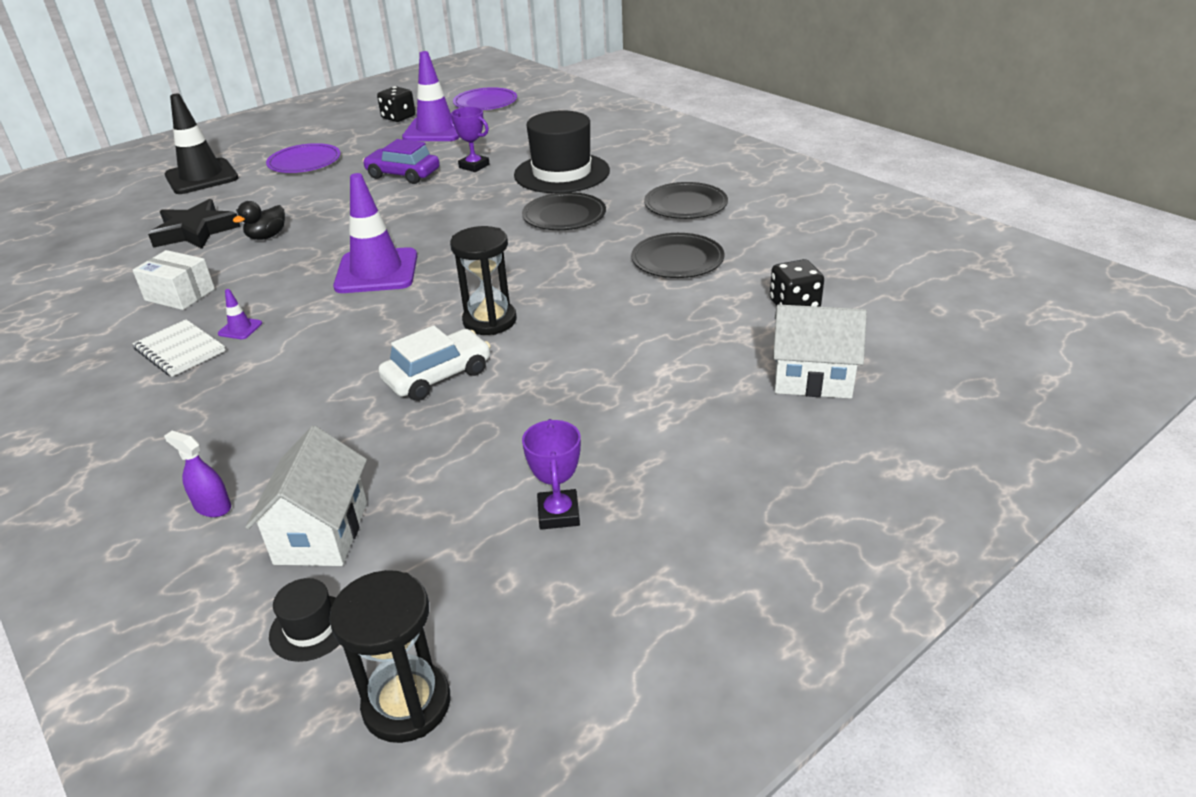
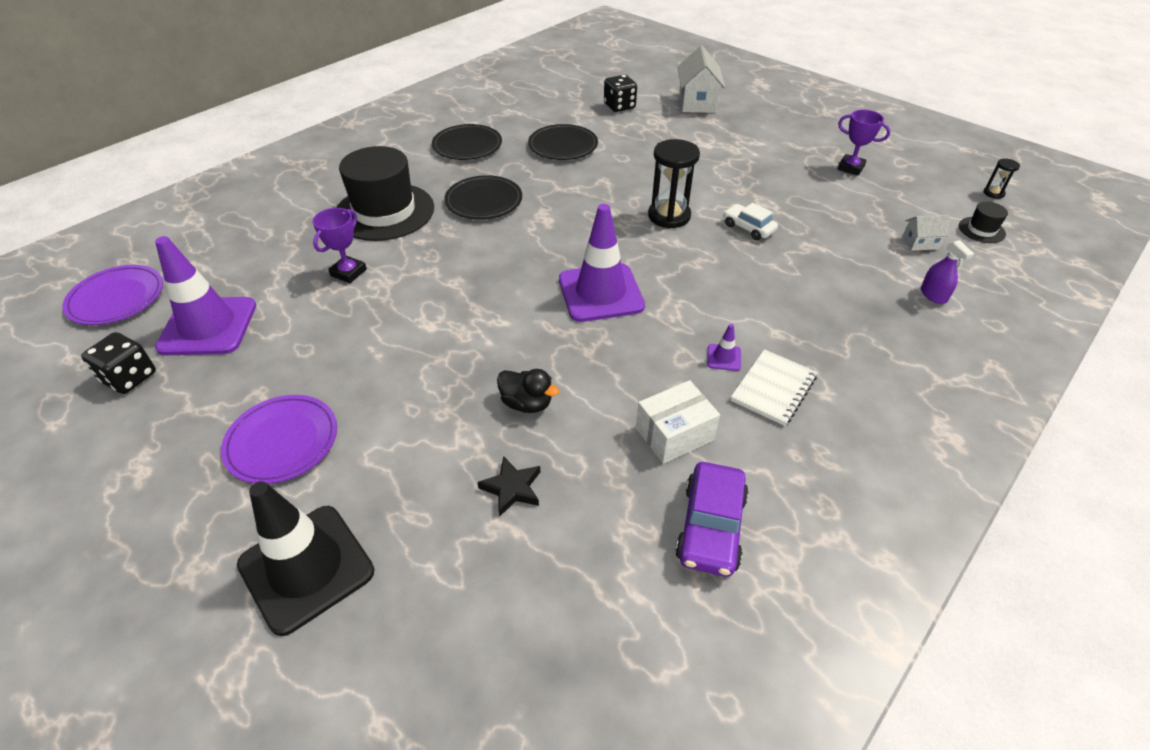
camera: 100 degrees left, 10 degrees up
(180, 295) = (674, 434): white box -> white box turned 45 degrees clockwise
(195, 231) = (512, 488): black star -> black star, size x0.55
(212, 507) = (933, 295): purple spray bottle -> purple spray bottle turned 45 degrees counterclockwise
(322, 533) = (920, 243): white house -> white house, size x0.53
(403, 174) = (359, 325): purple car -> purple car (710, 527)
(407, 704) = (993, 193): black hourglass -> black hourglass, size x0.48
(438, 376) = (748, 228): white car -> white car, size x0.67
(558, 514) = (850, 168): purple trophy -> purple trophy turned 45 degrees clockwise

